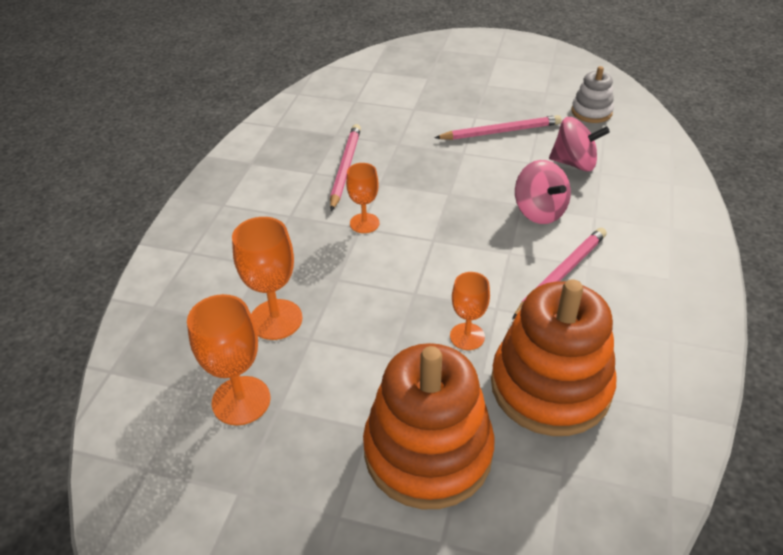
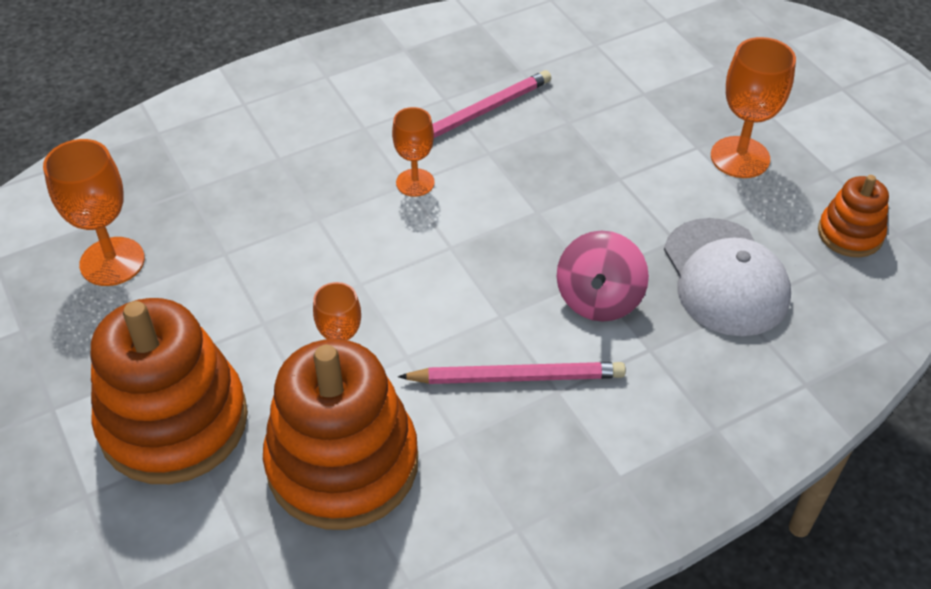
camera: 45 degrees right, 5 degrees up
(276, 319) = (223, 215): orange goblet -> orange goblet (740, 157)
(500, 131) = (699, 183): pink pencil -> none
(574, 163) = (725, 277): pink spinning top -> white cap
(591, 112) = (850, 234): white stacking toy -> orange stacking toy

